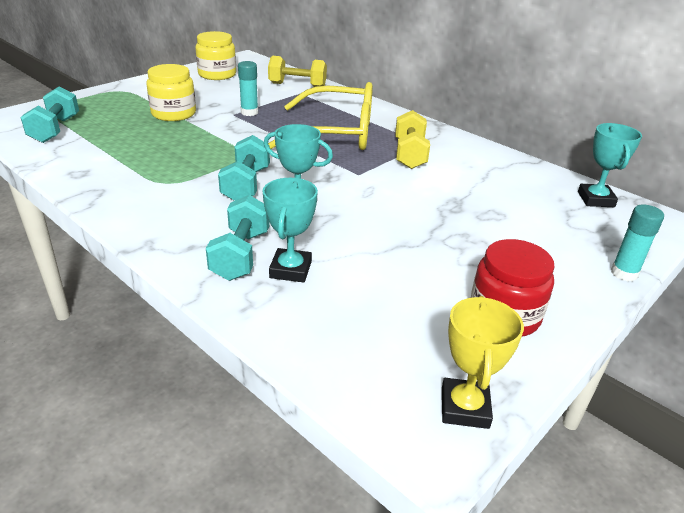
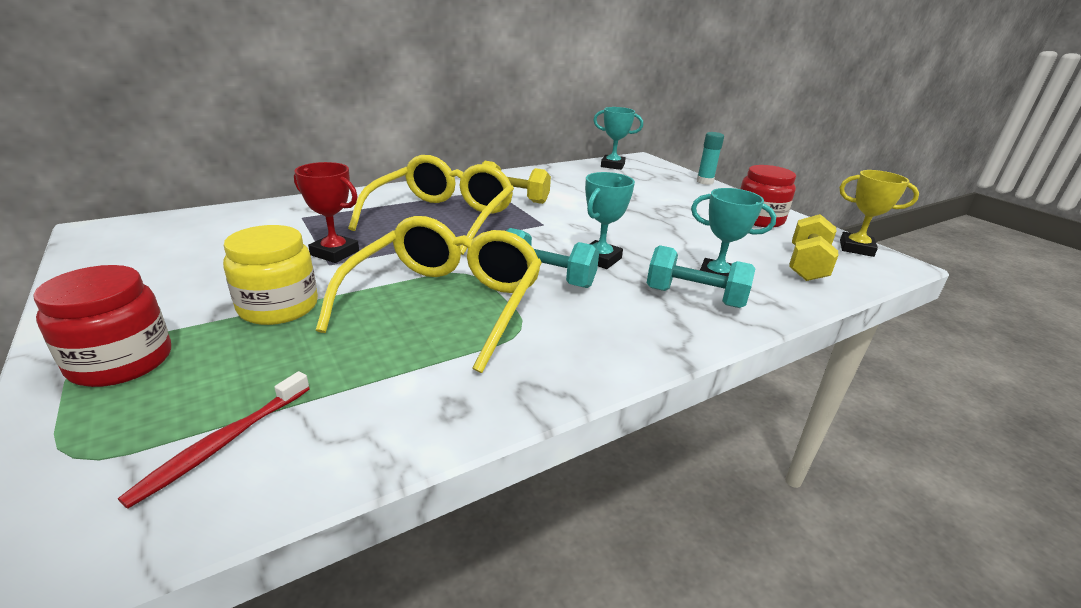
camera: 75 degrees left, 5 degrees down
(55, 130) = (224, 443): turquoise dumbbell -> red toothbrush
(115, 97) = (121, 361): none -> red jar
(194, 154) = (446, 302): none -> yellow glasses
(217, 74) = (145, 258): yellow jar -> none
(249, 112) = (335, 253): turquoise glue stick -> red trophy
(297, 85) = (273, 214): yellow dumbbell -> yellow dumbbell (807, 265)

